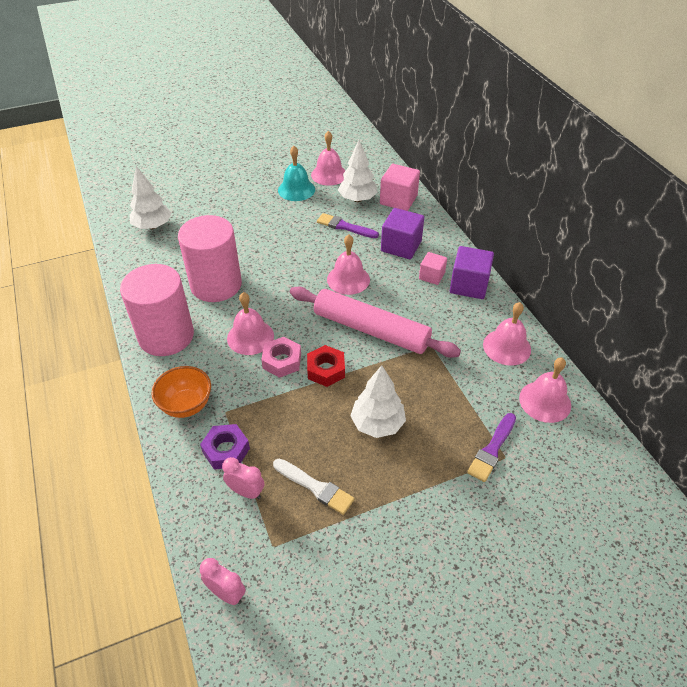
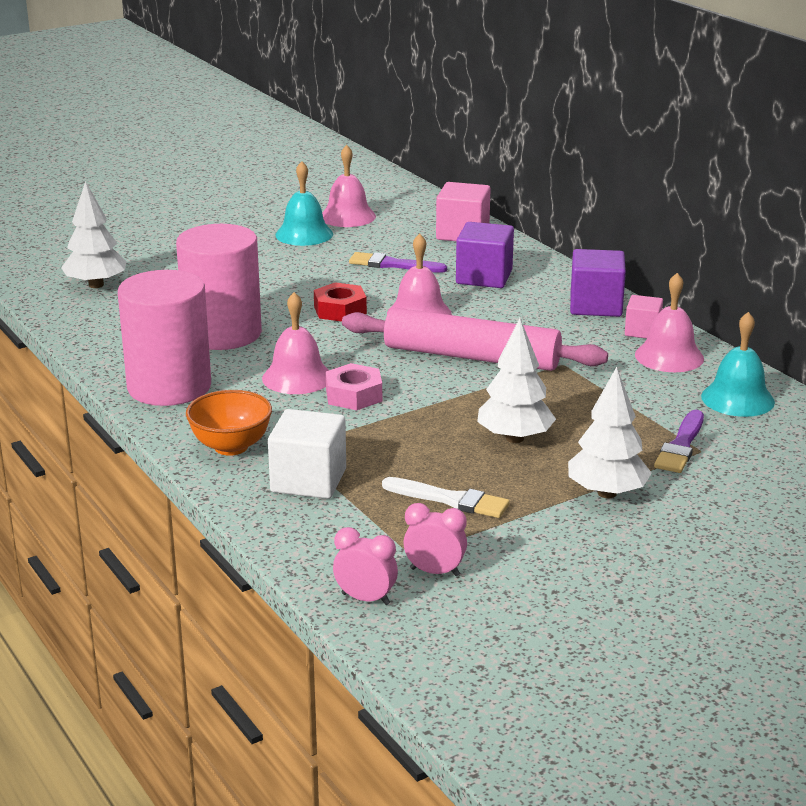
camera: 10 degrees left, 20 degrees down
(226, 450) = (308, 480): purple nut -> white cube
(246, 492) = (354, 513): pink clock -> pink clock (435, 572)
(326, 370) = (421, 398): red nut -> red nut (340, 310)
(357, 199) = (401, 237): white tree -> white tree (606, 493)
(431, 276) = (539, 301): pink cube -> pink cube (642, 331)
(545, 401) = (737, 399): pink bell -> turquoise bell

